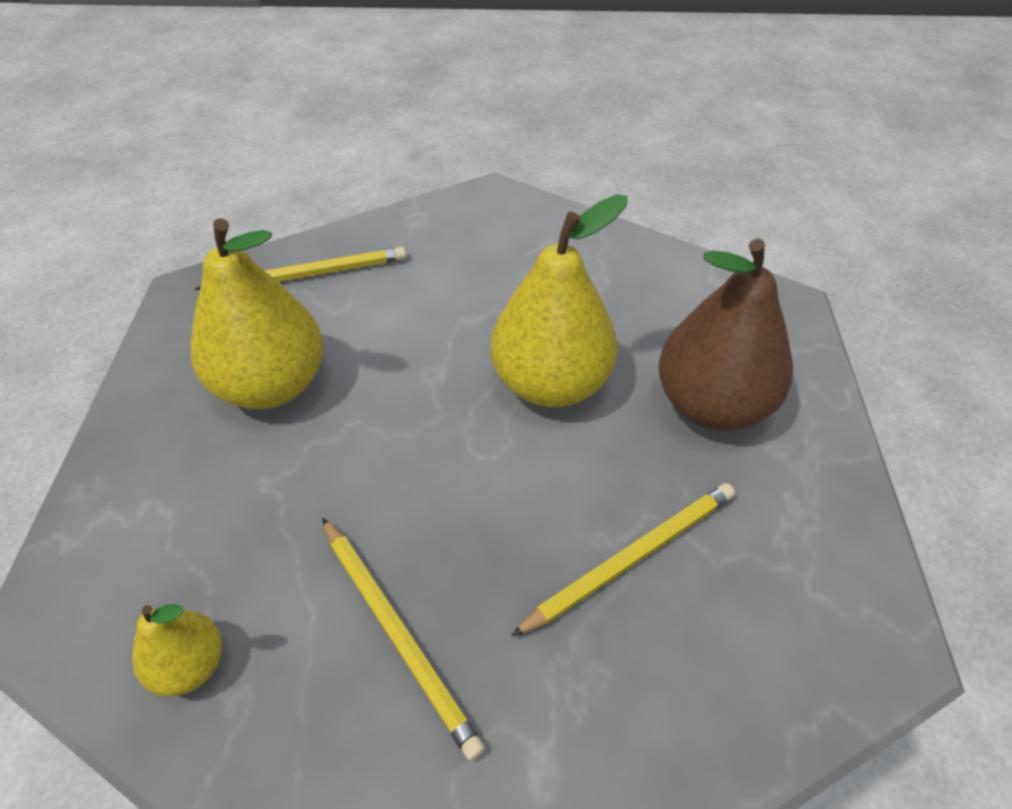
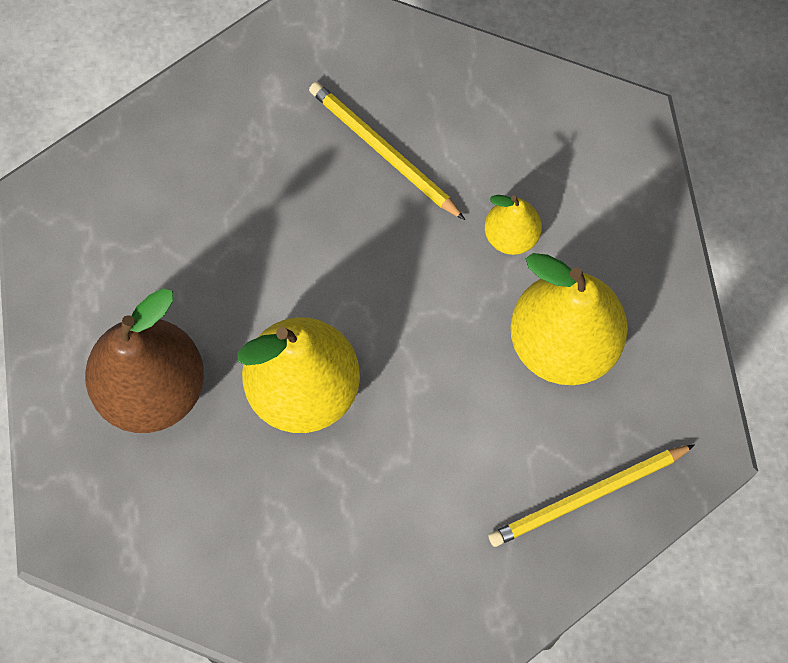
camera: 170 degrees right, 20 degrees up
(189, 665) = (516, 110): yellow pear -> yellow pear (511, 236)
(632, 558) = (222, 232): yellow pencil -> none

